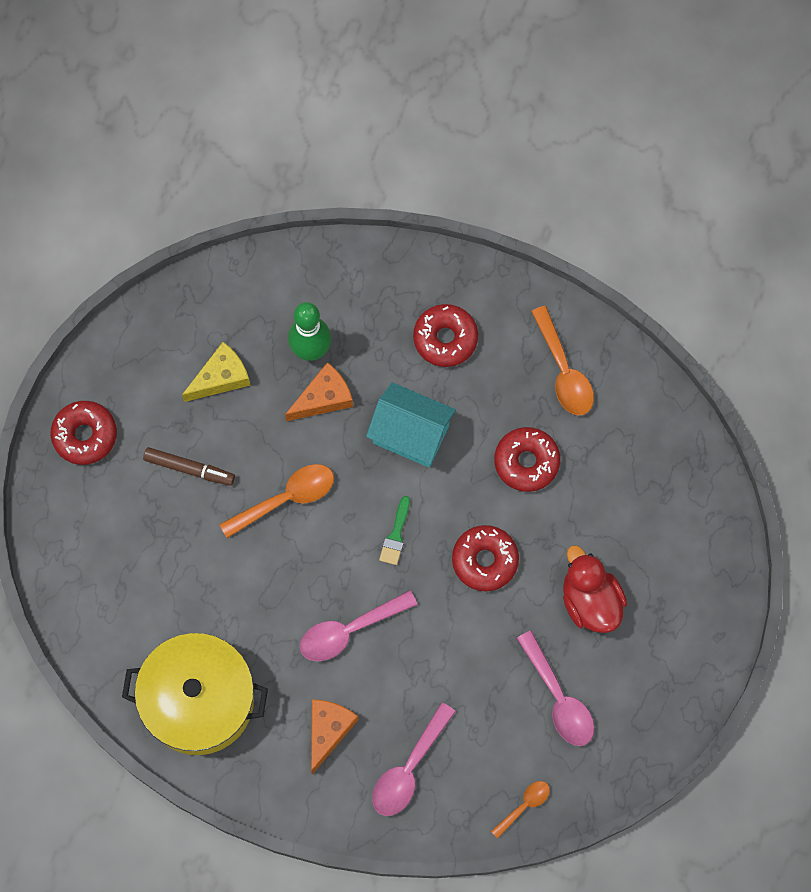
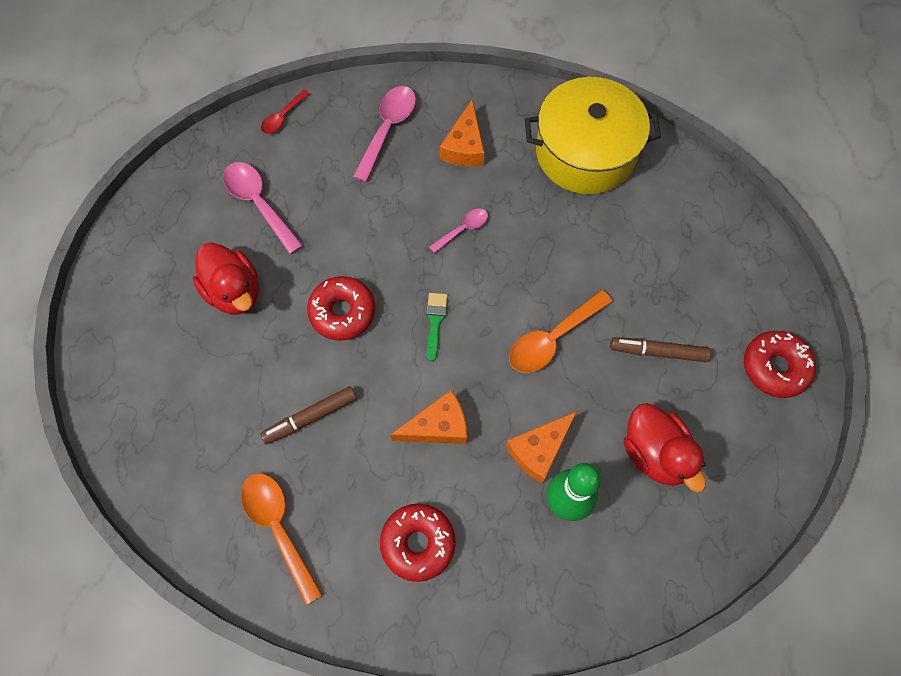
camera: 170 degrees right, 5 degrees down
(221, 377) = (655, 453): yellow cheese -> red duck
(349, 630) = (463, 229): pink spoon -> pink spoon, size x0.57
(411, 434) = (438, 426): turquoise house -> orange cheese
(524, 805) = (283, 117): orange spoon -> red spoon
(526, 462) = (310, 417): red donut -> brown marker

